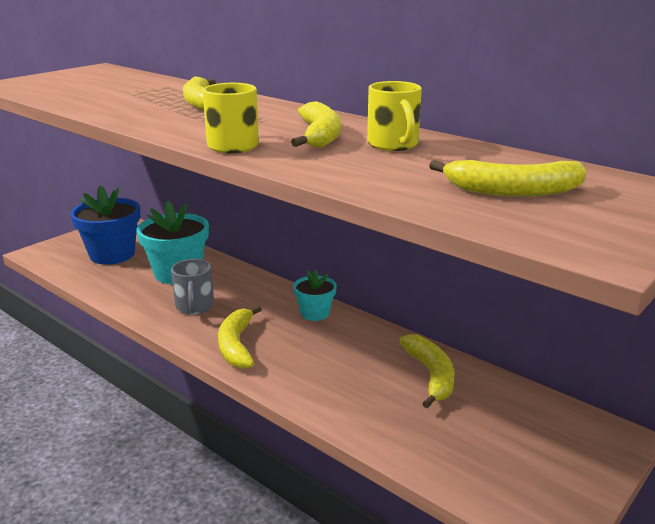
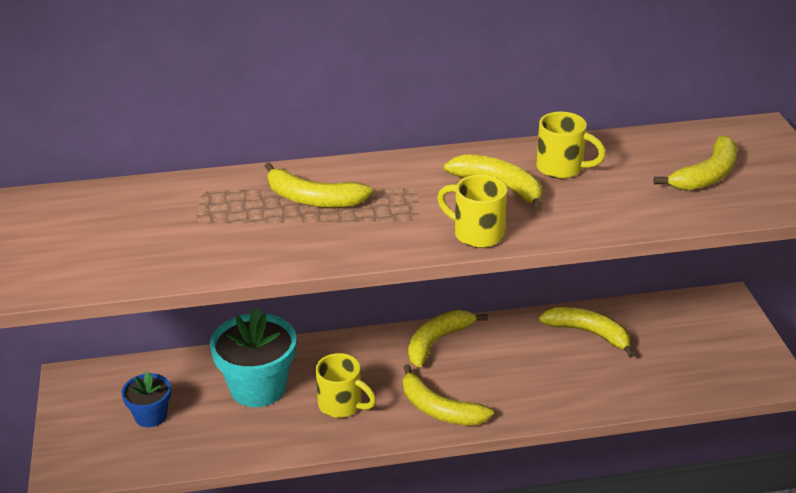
camera: 50 degrees left, 10 degrees up
(112, 254) = (151, 416): blue flower pot -> blue flower pot, size x0.56
(194, 307) = (342, 405): grey mug -> yellow mug
(315, 313) = (437, 341): turquoise flower pot -> yellow banana

